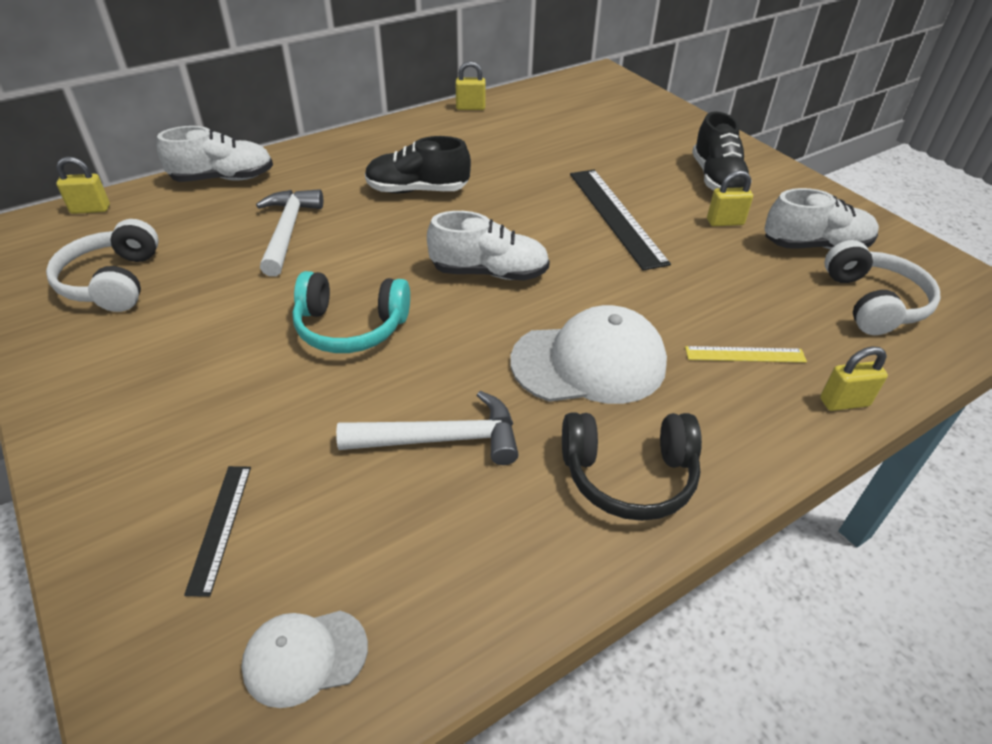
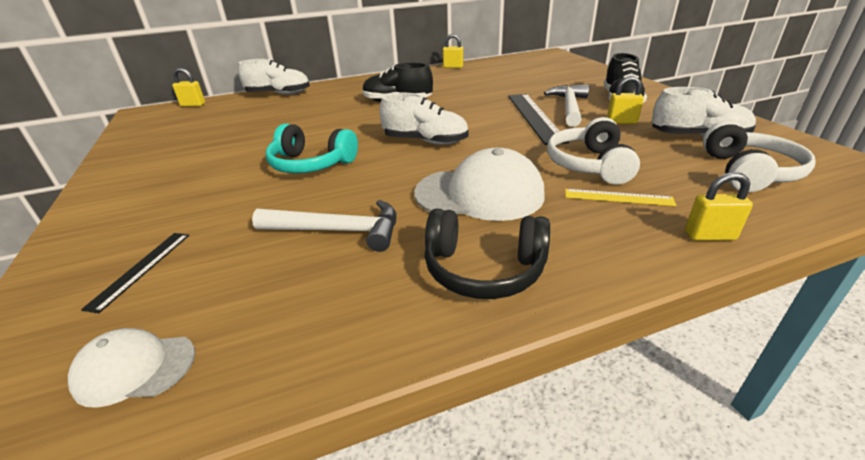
camera: 15 degrees right, 10 degrees down
(113, 282) = (179, 136): white headphones -> white headphones (589, 165)
(288, 231) = (302, 117): white hammer -> white hammer (569, 107)

